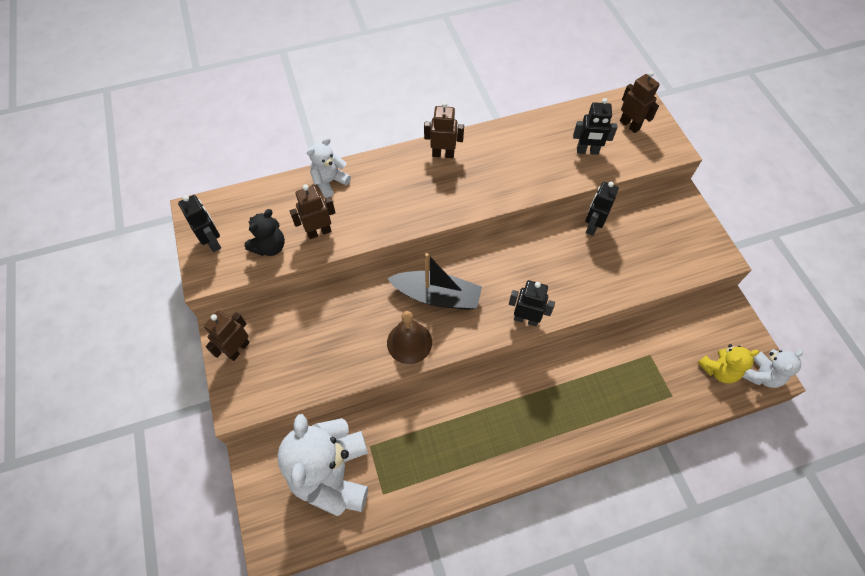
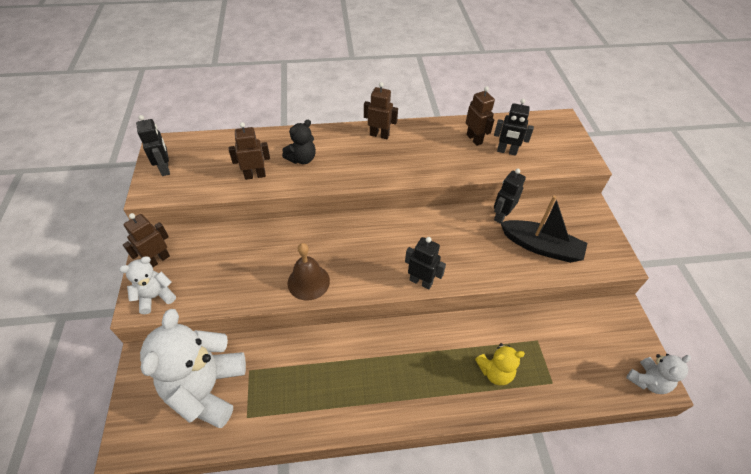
camera: 10 degrees right, 10 degrees down
(270, 247) = (210, 180): black teddy bear -> black teddy bear (302, 159)
(330, 182) = (277, 140): white teddy bear -> white teddy bear (155, 297)
(437, 296) = (345, 248): black boat -> black boat (541, 247)
(629, 125) = (549, 138): brown robot -> brown robot (474, 139)
(718, 370) = (604, 367): yellow teddy bear -> yellow teddy bear (495, 372)

